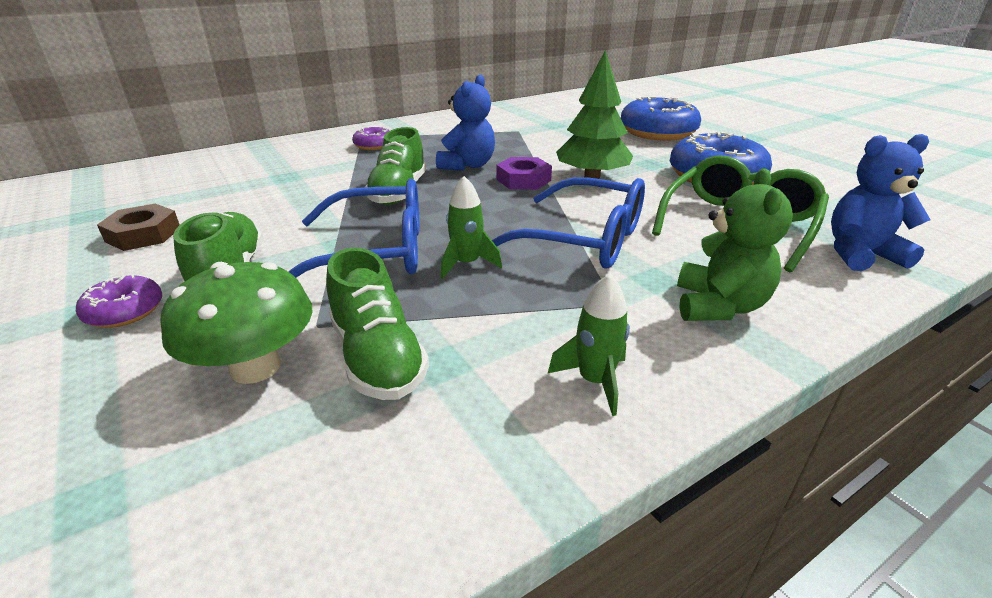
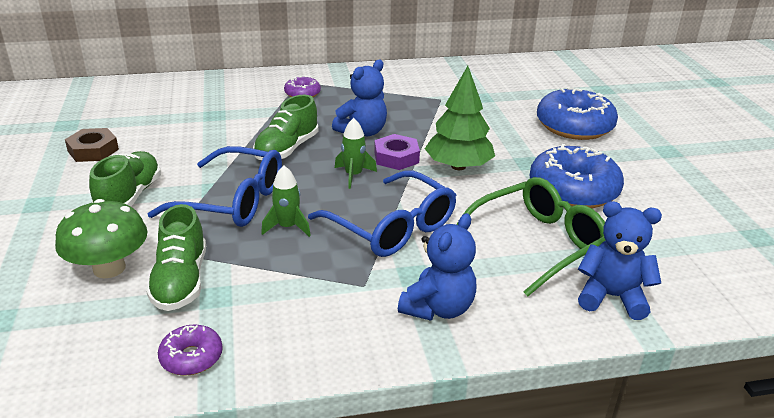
camera: 20 degrees right, 0 degrees up
(125, 311) = (57, 210): purple donut -> purple donut (191, 357)
(594, 381) = (298, 335): green rocket -> green rocket (353, 175)
(718, 306) = (438, 308): green teddy bear -> blue teddy bear

